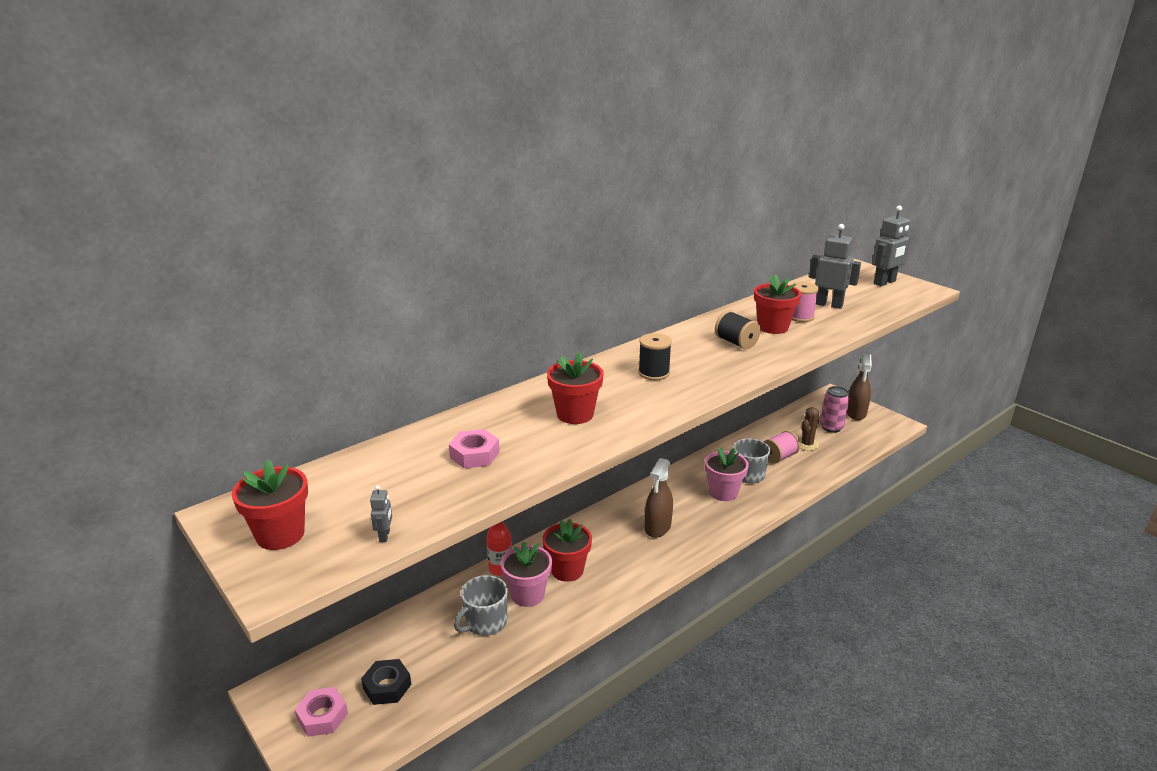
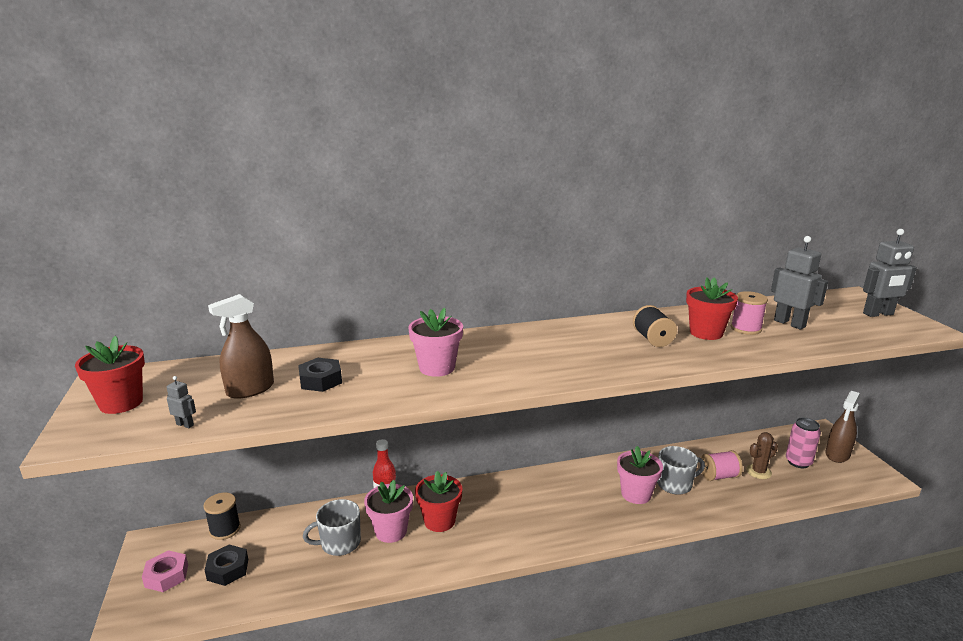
camera: 25 degrees right, 5 degrees down
(385, 536) = (185, 424): grey robot -> grey robot turned 90 degrees counterclockwise
(474, 455) = (320, 380): pink nut -> black nut
(575, 414) = (437, 368): red flower pot -> pink flower pot
(653, 373) = (544, 349): black spool -> black spool (225, 529)
(657, 527) = (548, 508): brown spray bottle -> brown spray bottle (250, 389)

